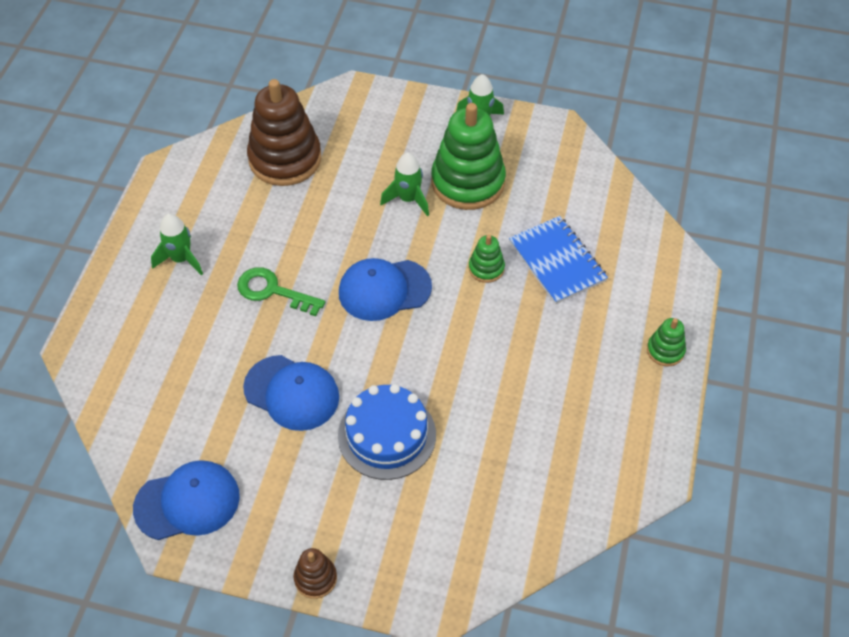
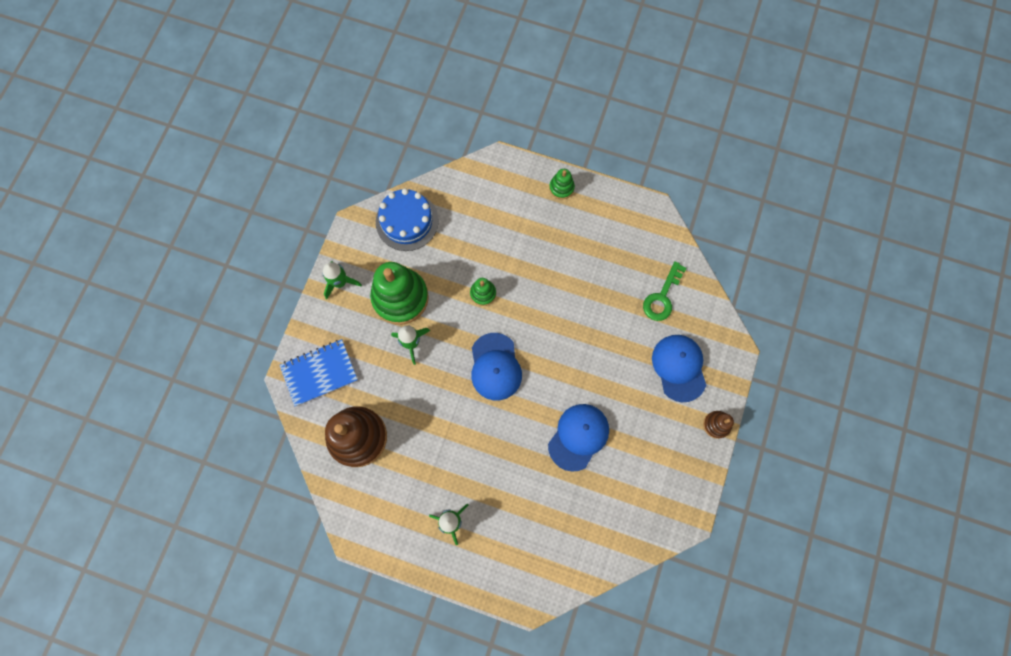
camera: 85 degrees left, 20 degrees up
(187, 502) = (660, 510): blue cap -> blue cap (679, 367)
(272, 291) = (489, 449): green key -> green key (662, 297)
(387, 435) = (615, 373): blue cake -> blue cake (407, 221)
(557, 261) = (482, 244): blue notebook -> blue notebook (319, 373)

